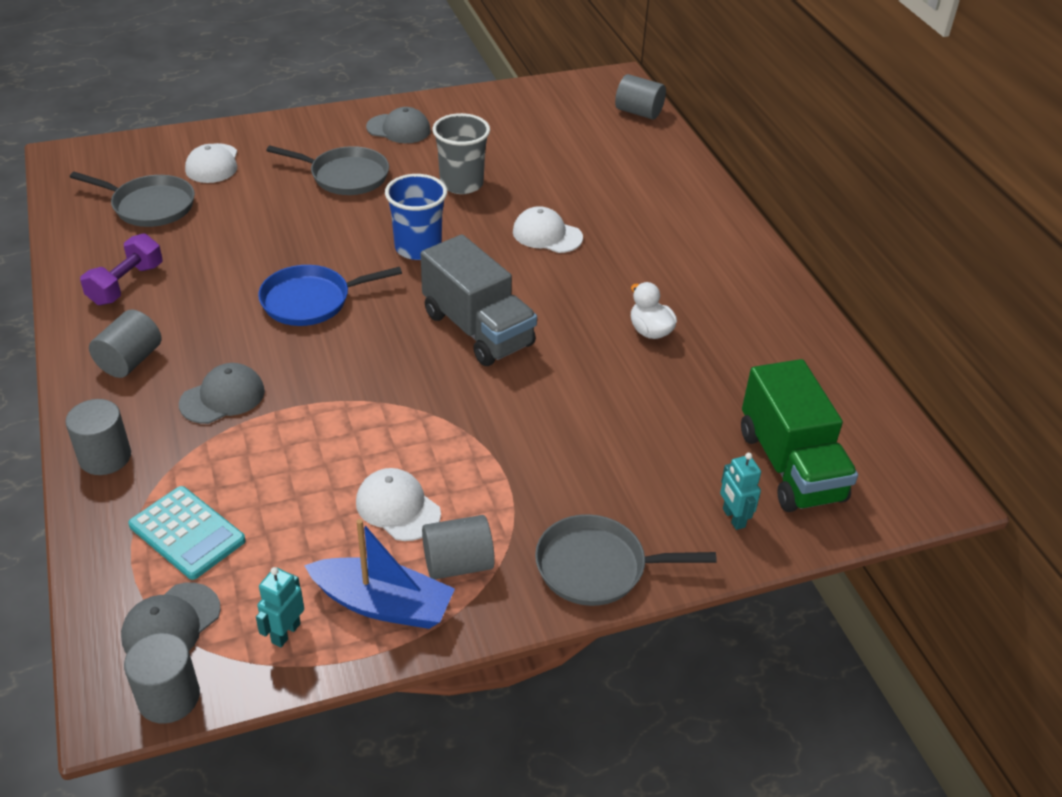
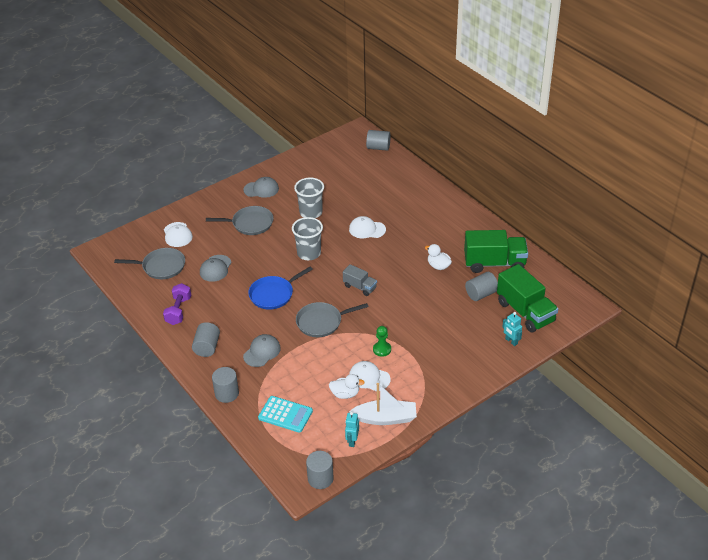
camera: 15 degrees left, 0 degrees up
(171, 624) = (303, 452): grey cap -> grey cap (215, 268)
(330, 527) = (345, 394): none -> white duck
(382, 604) = (385, 418): blue boat -> white boat
(418, 248) = (309, 253): blue cup -> grey cup
(455, 458) = (382, 349): none -> green pawn
(458, 564) = (407, 393): grey cylinder -> grey cylinder (481, 294)
(478, 329) = (360, 287): grey truck -> grey truck, size x0.53
(596, 567) = (464, 378): grey pan -> grey pan (321, 322)
(765, 354) = (494, 263): none -> green truck

